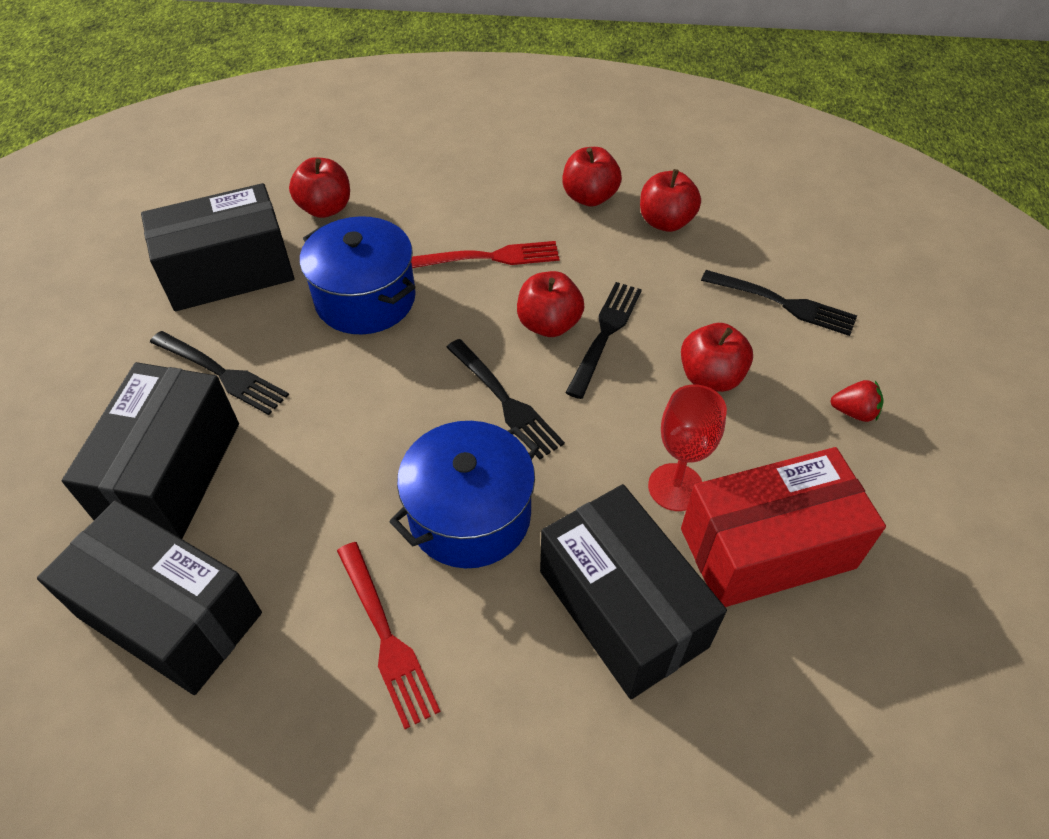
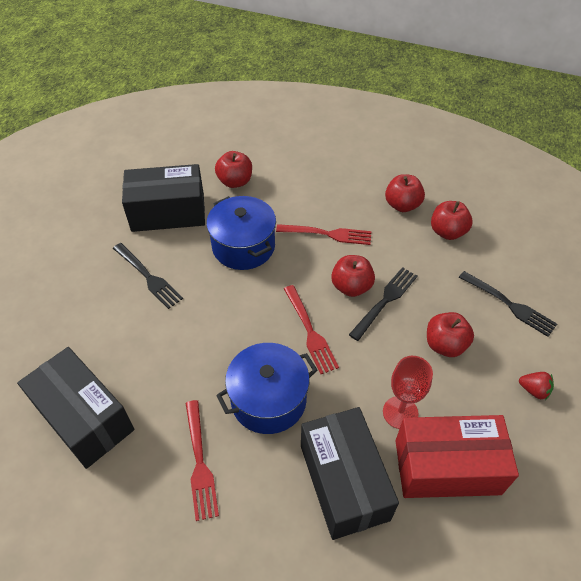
camera: 15 degrees right, 0 degrees up
(171, 472) = (105, 332): black box -> none
(505, 401) = (310, 331): black fork -> red fork

